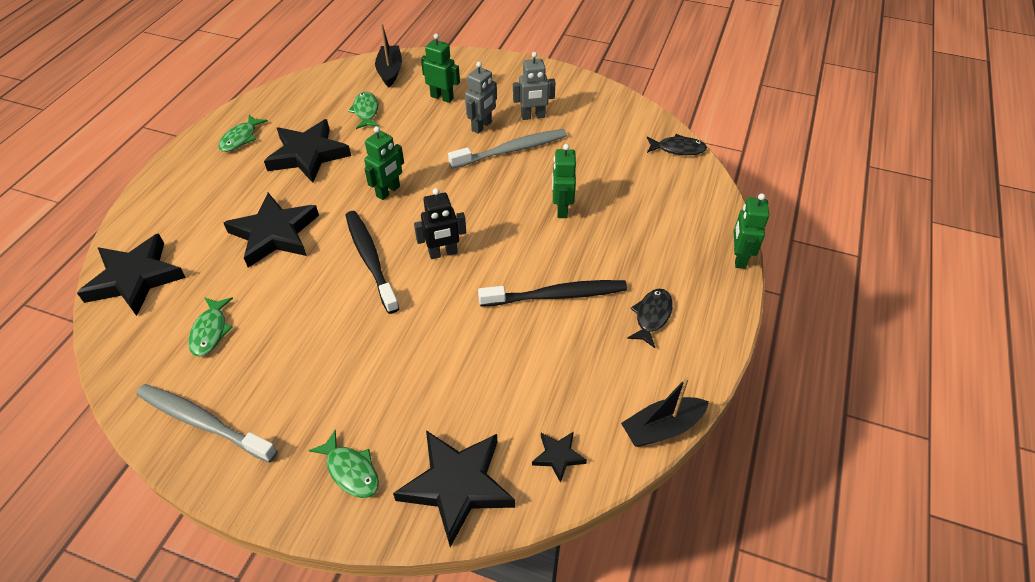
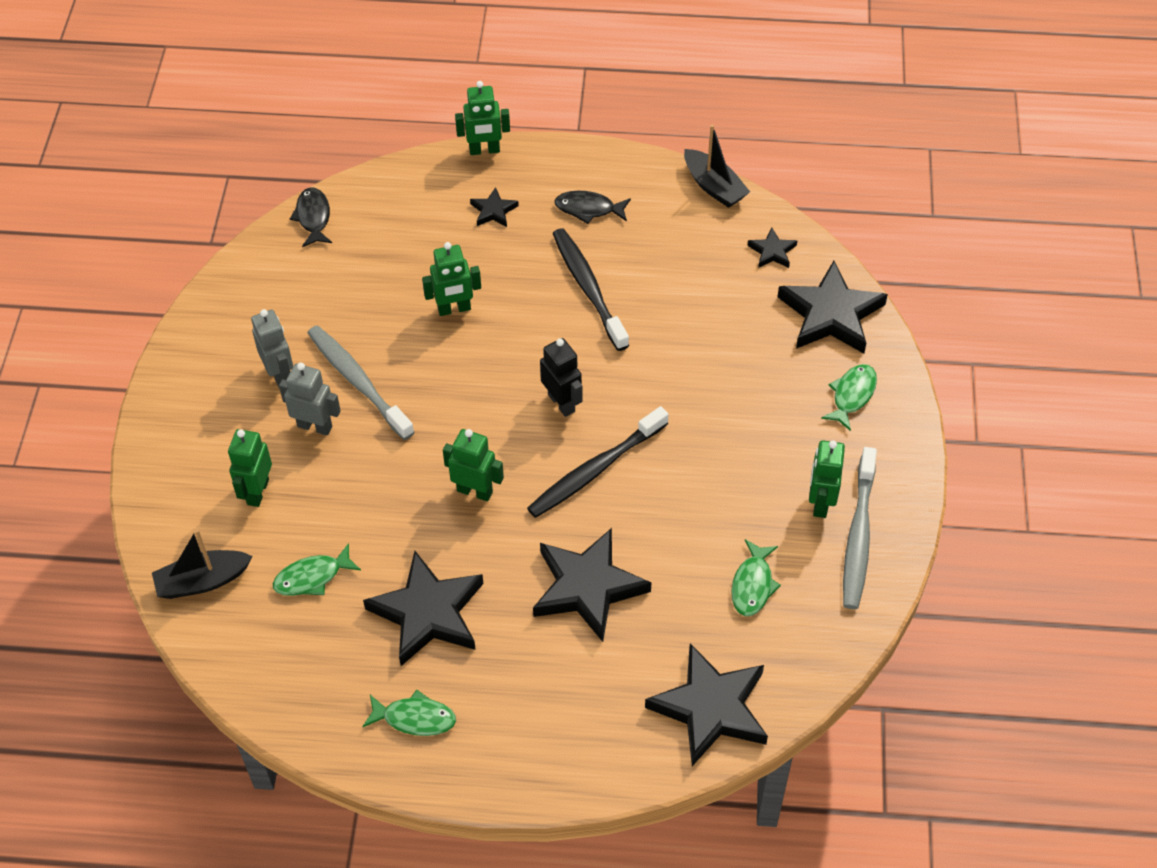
camera: 105 degrees left, 5 degrees up
(210, 331) = (753, 585): green fish -> green fish turned 120 degrees clockwise
(253, 403) = (820, 503): none -> green robot
(663, 251) = (493, 211): none -> black star

